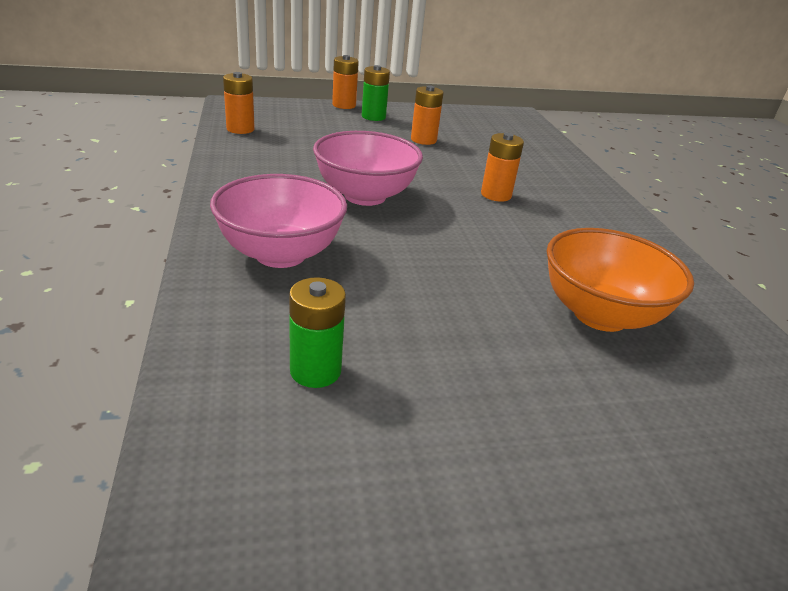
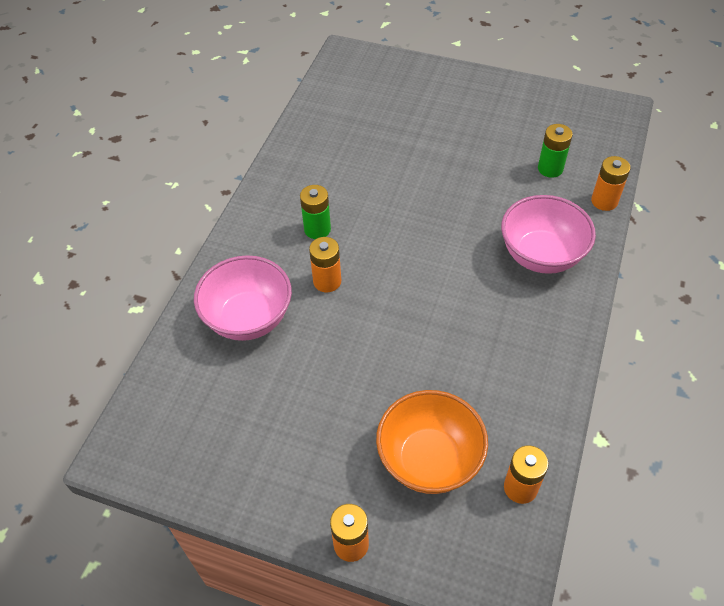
camera: 145 degrees left, 20 degrees up
(365, 196) = (445, 309): pink bowl -> pink bowl (248, 318)
(373, 117) = (333, 490): green battery -> green battery (317, 229)
(423, 140) = (314, 405): orange battery -> orange battery (604, 201)
(600, 315) = (373, 156): orange bowl -> orange bowl (429, 460)

